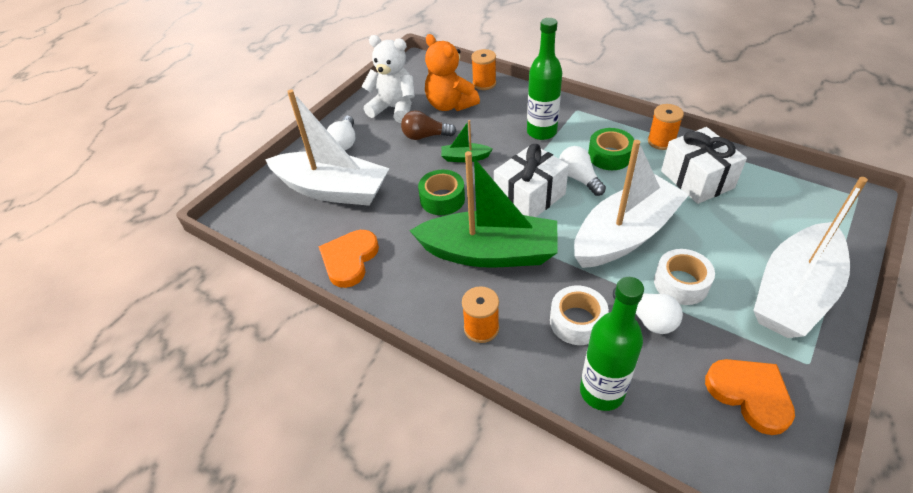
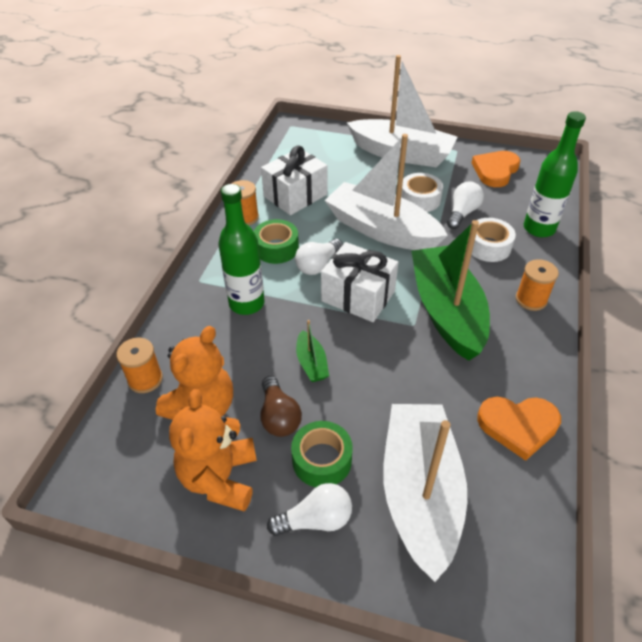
camera: 110 degrees left, 0 degrees up
(394, 108) = (220, 478): white teddy bear -> orange teddy bear
(442, 199) = (389, 367): green tape -> green tape (322, 460)

